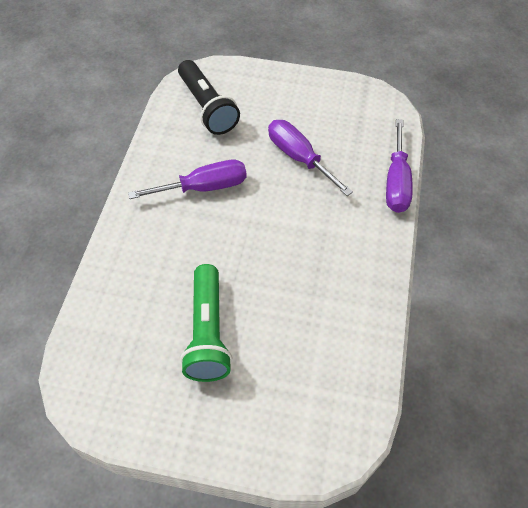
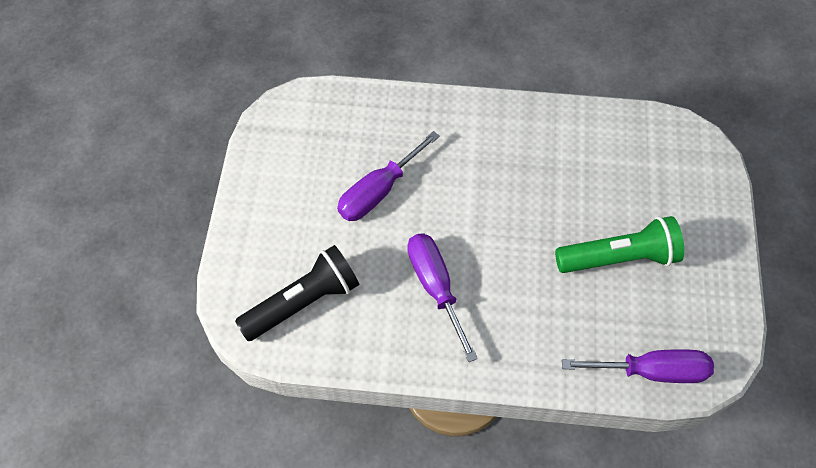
camera: 95 degrees left, 5 degrees up
(396, 182) = (403, 99): purple screwdriver -> purple screwdriver (651, 371)

